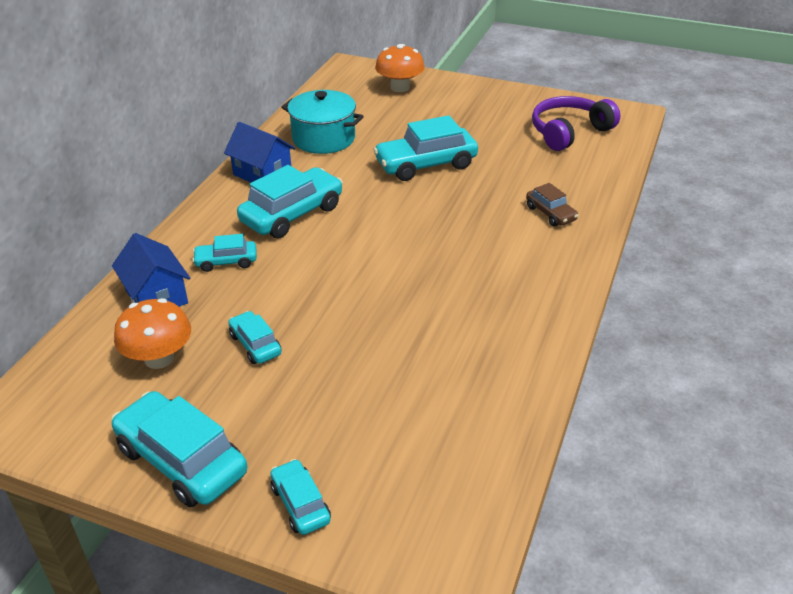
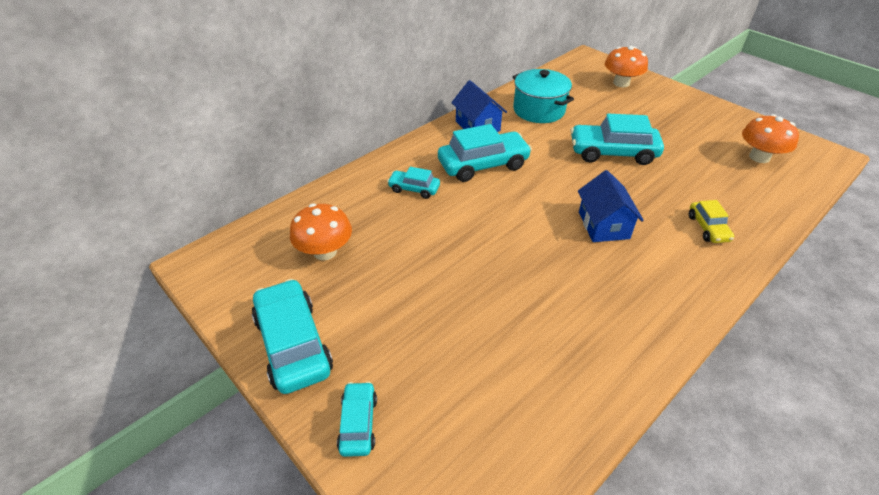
camera: 25 degrees right, 5 degrees up
(156, 296) = (350, 201): blue house -> blue house (603, 225)
(255, 345) = (399, 265): turquoise car -> none
(550, 213) = (708, 228): brown car -> yellow car
(569, 132) = (759, 157): purple headphones -> orange mushroom

